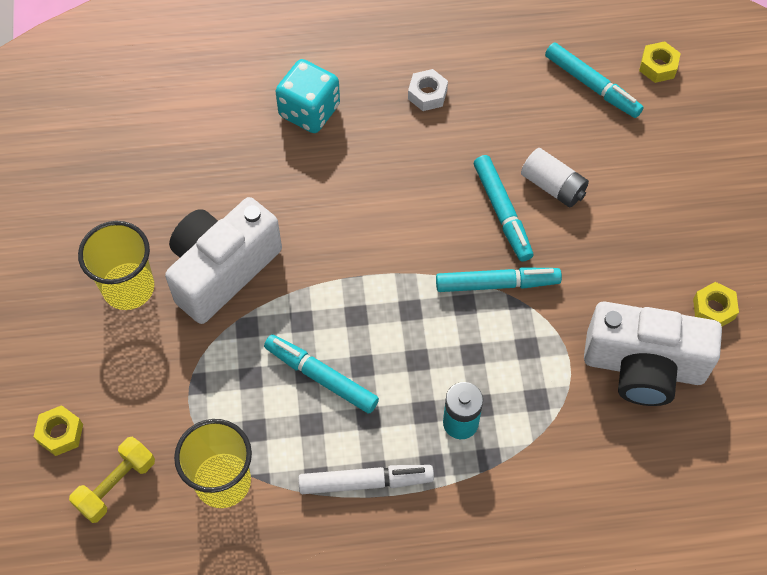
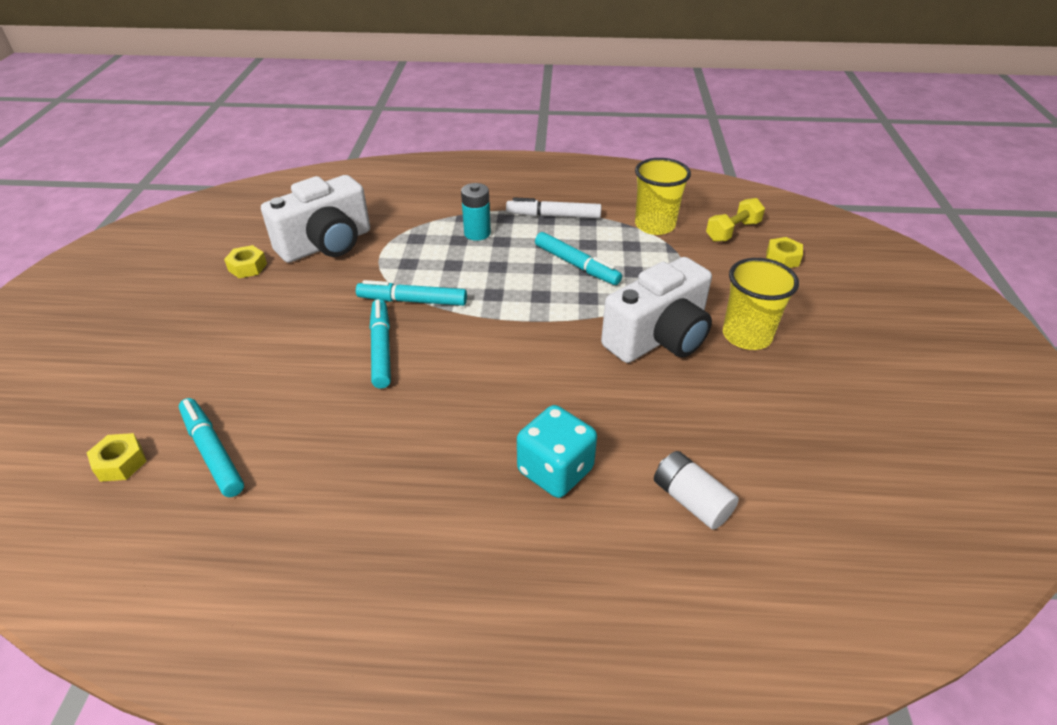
camera: 170 degrees left, 20 degrees down
(427, 94) = (408, 469): white nut -> none
(553, 186) = (320, 363): white battery -> white battery (691, 500)
(643, 367) = (327, 244): white camera -> white camera turned 120 degrees clockwise

